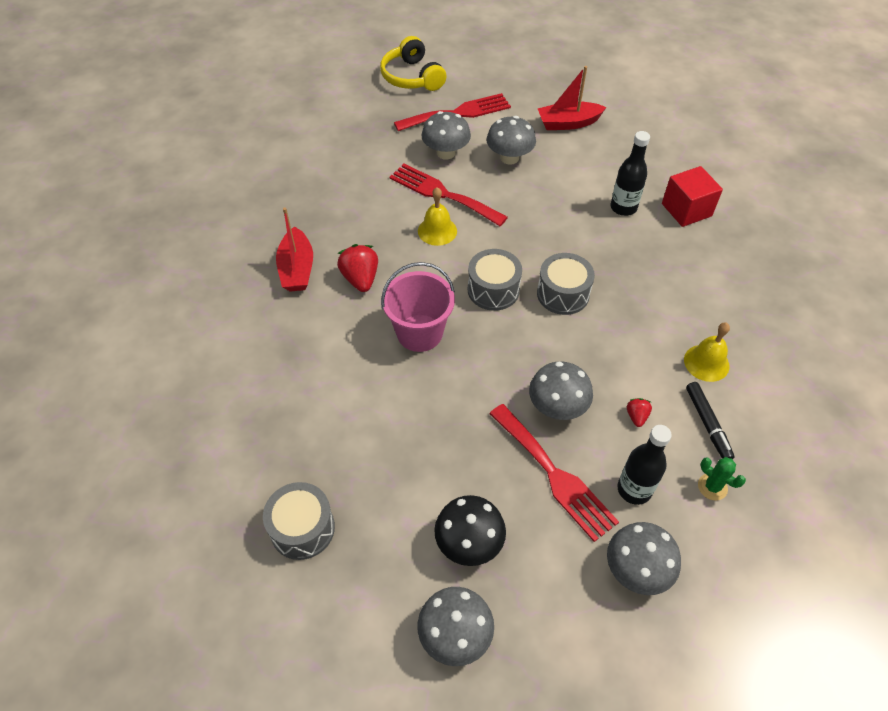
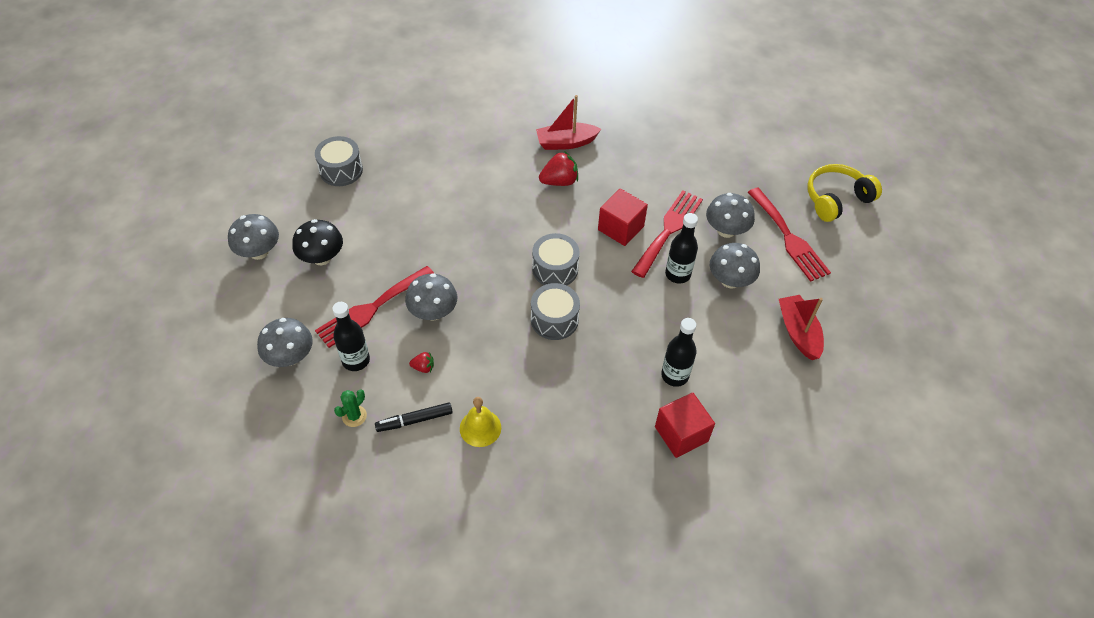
camera: 85 degrees right, 0 degrees up
(419, 333) = (505, 221): pink bucket -> none
(437, 231) = (620, 228): yellow bell -> red cube
(501, 193) = (677, 274): none -> black bottle

